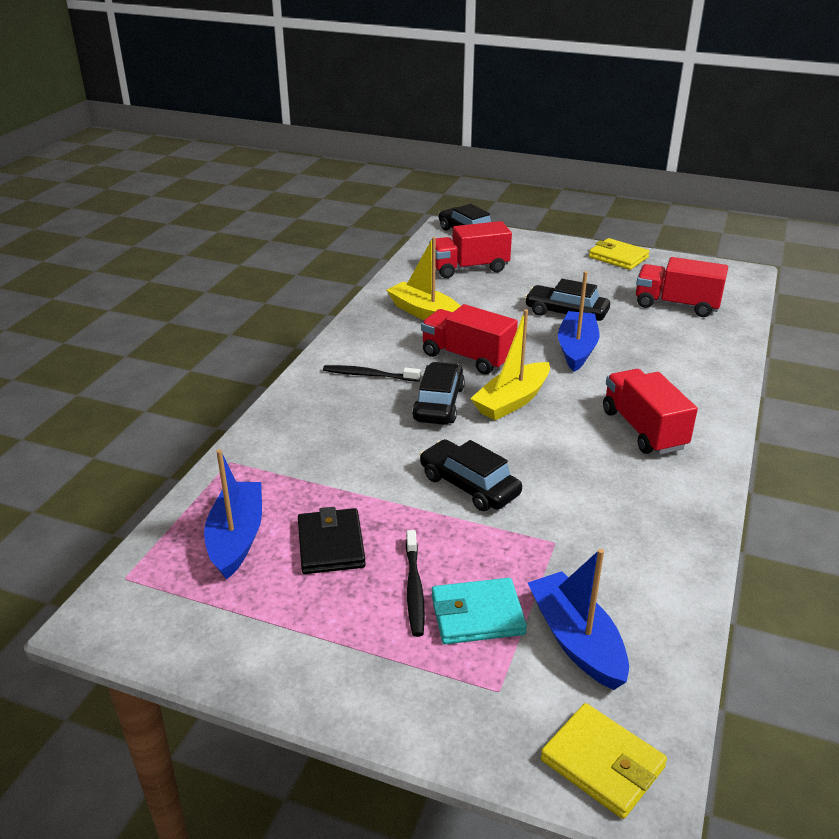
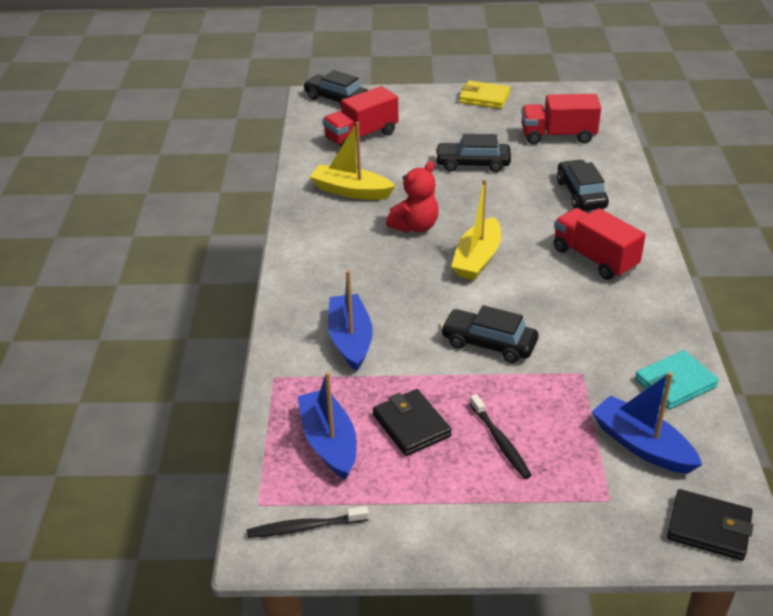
camera: 20 degrees left, 5 degrees up
(369, 375) = (341, 264): black toothbrush -> black toothbrush (305, 527)
(439, 403) = (418, 276): black car -> black car (581, 194)
(467, 357) = (415, 226): red truck -> red teddy bear
(477, 615) = (560, 448): turquoise wallet -> turquoise wallet (675, 383)
(577, 349) = (501, 197): blue boat -> blue boat (350, 340)
(602, 764) = (709, 528): yellow wallet -> black wallet

